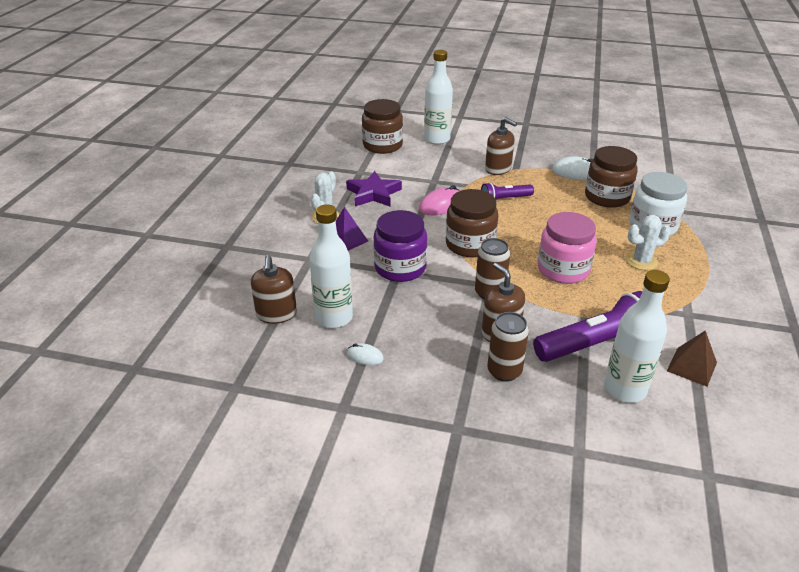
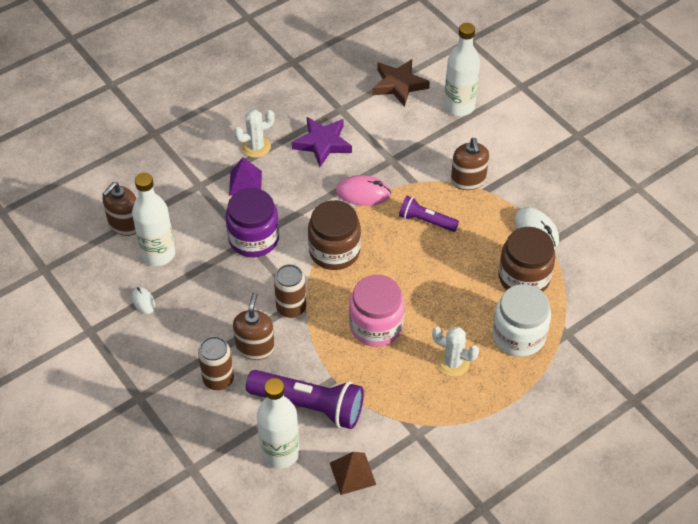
camera: 40 degrees right, 15 degrees up
(382, 145) = (399, 85): brown jar -> brown star

